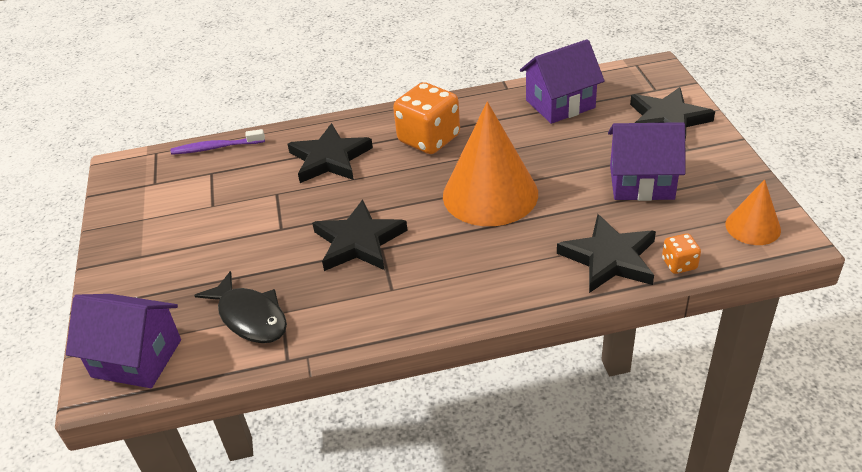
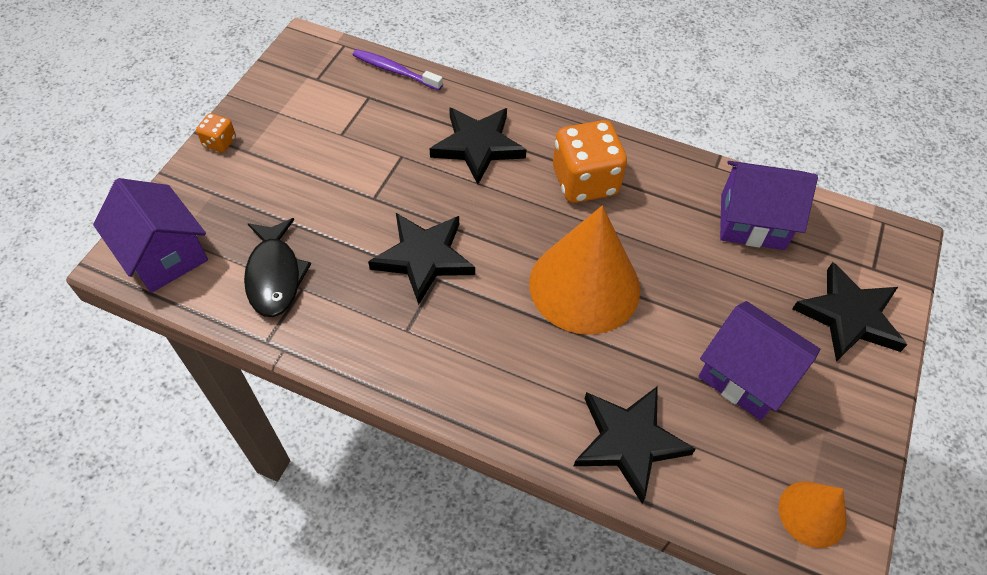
camera: 30 degrees right, 15 degrees up
(679, 264) = (691, 500): orange dice -> orange dice (220, 142)

